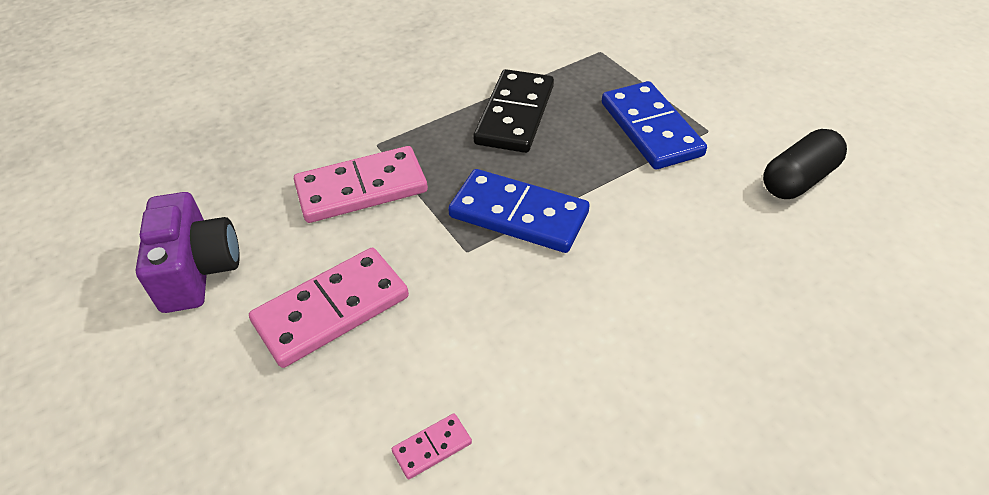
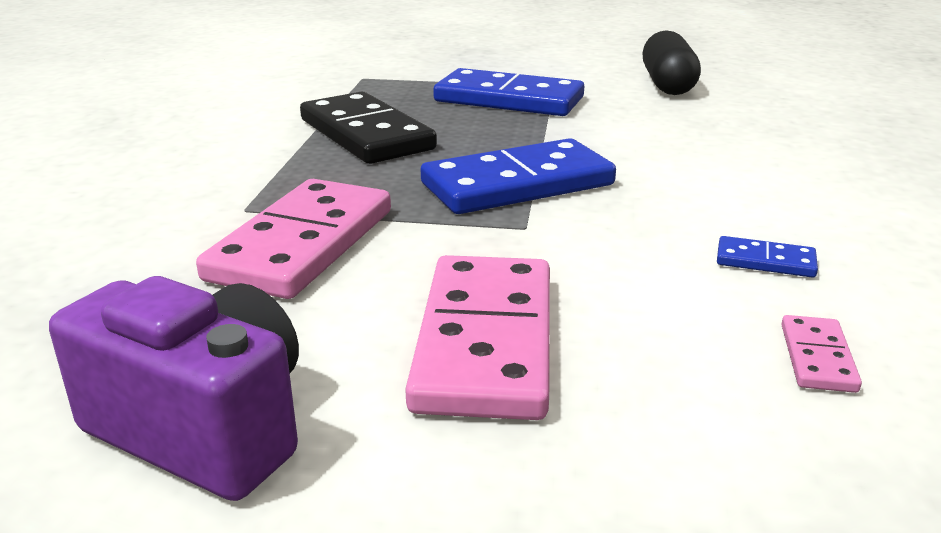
camera: 50 degrees left, 20 degrees down
(532, 375) = (765, 261): none -> blue domino

